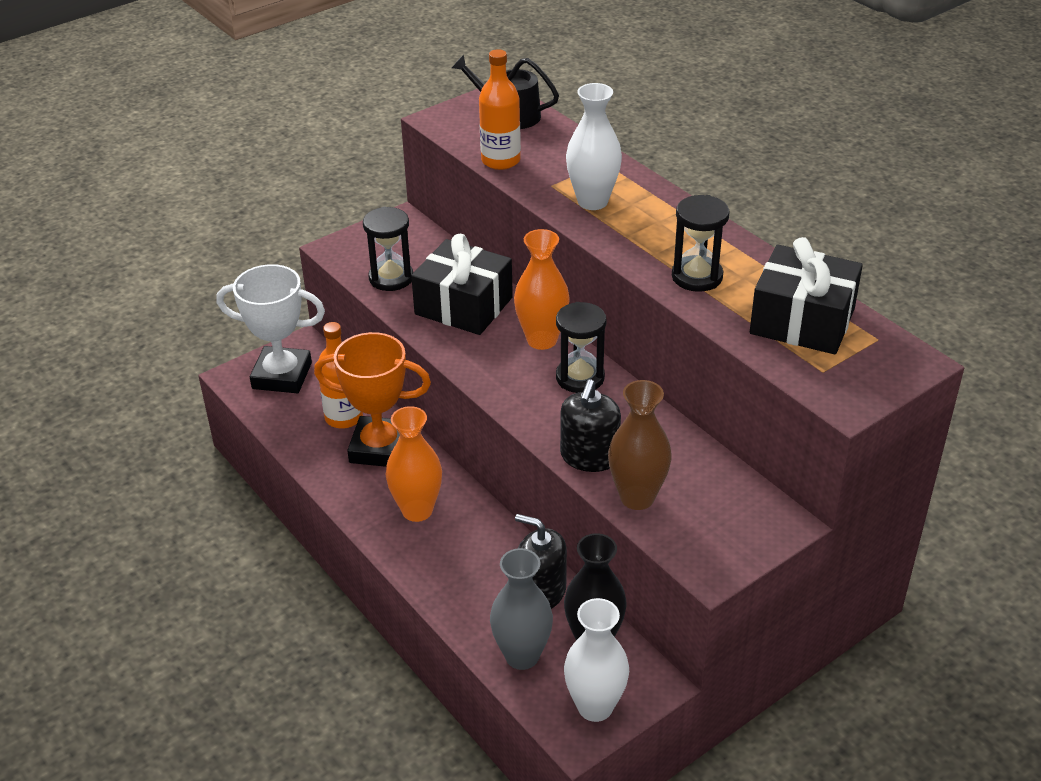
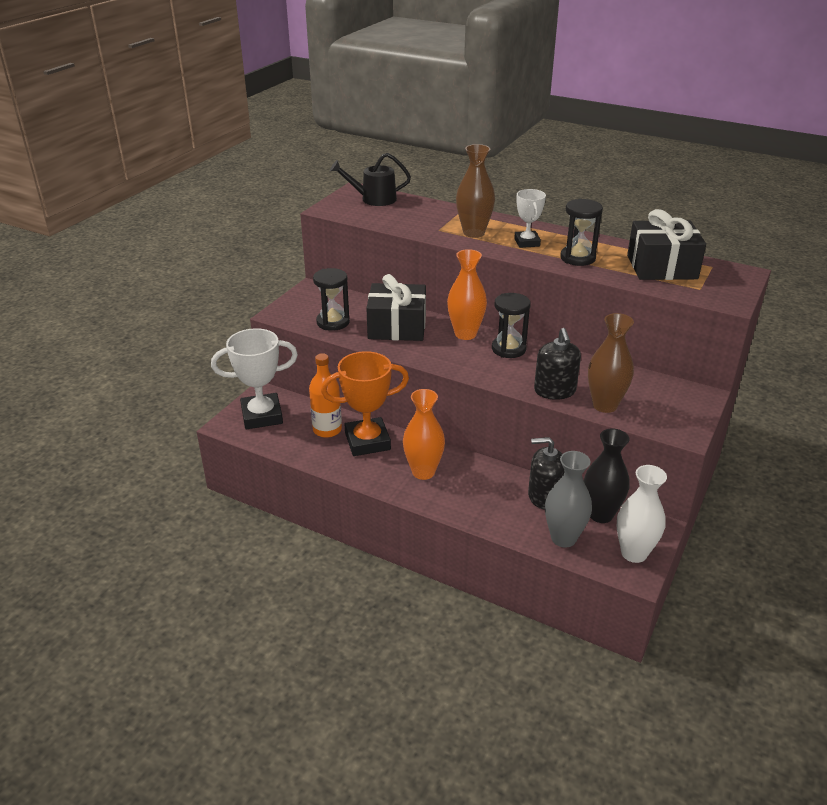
camera: 25 degrees left, 5 degrees down
(500, 160) = (392, 223): orange bottle -> none
(592, 201) = (473, 233): white vase -> brown vase
(650, 234) = (527, 242): none -> white trophy

